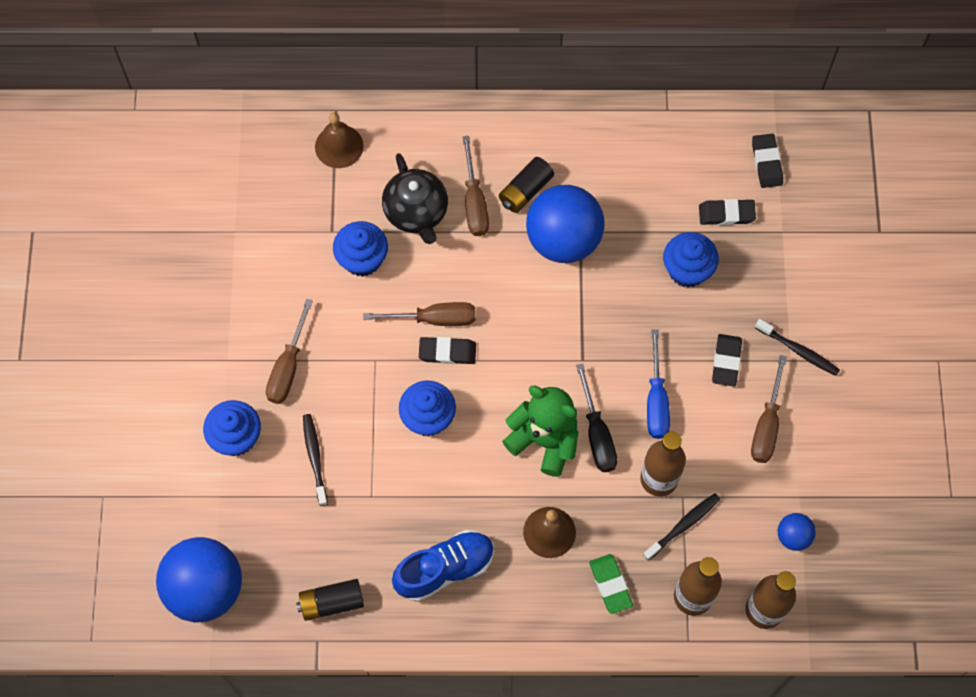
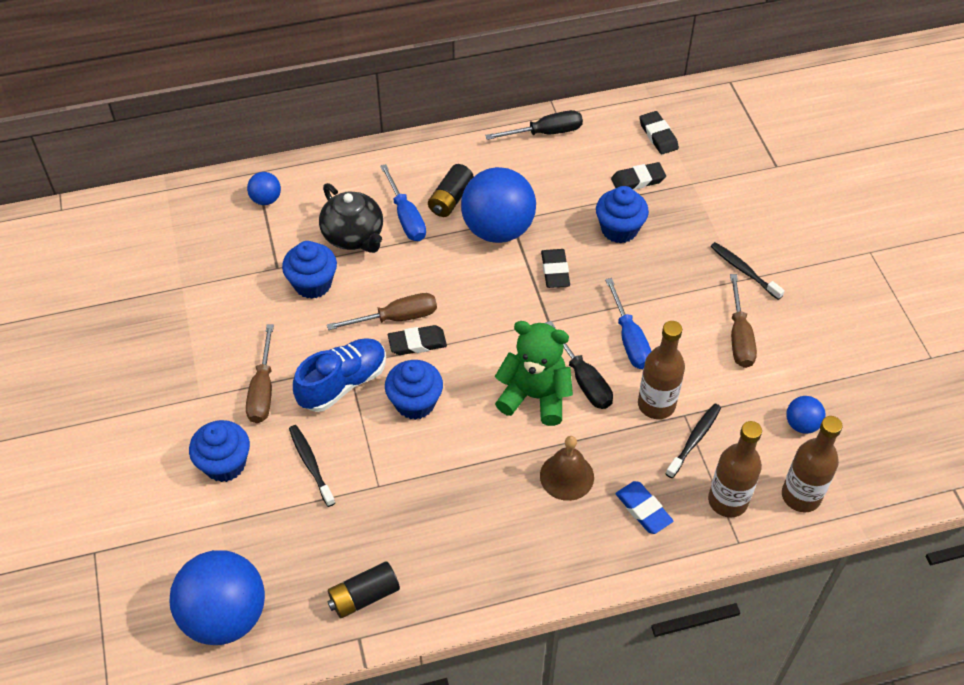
camera: 15 degrees left, 15 degrees down
(339, 146) = (266, 199): brown bell -> blue ball
(445, 569) = (473, 535): blue shoe -> blue shoe (343, 383)
(474, 202) = (406, 217): brown screwdriver -> blue screwdriver
(610, 585) = (643, 509): green eraser -> blue eraser
(648, 131) = (546, 133): none -> black screwdriver
(726, 361) = (682, 293): black eraser -> black eraser (555, 271)
(798, 350) = (744, 271): black toothbrush -> black toothbrush turned 150 degrees counterclockwise

